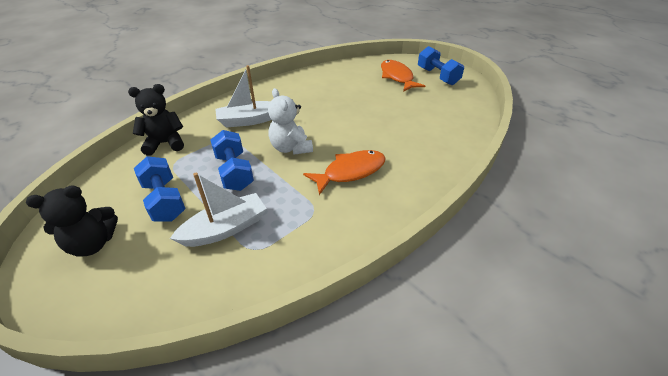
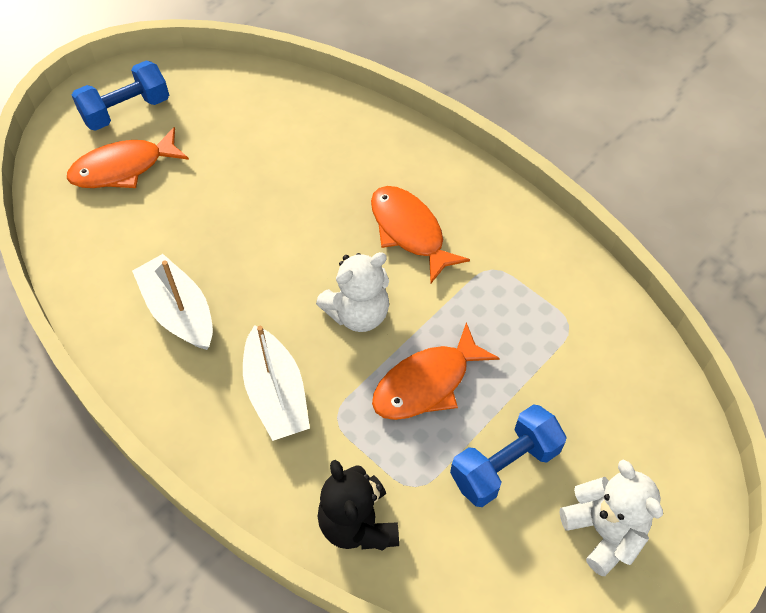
camera: 95 degrees left, 15 degrees up
(93, 244) = (603, 531): black teddy bear -> white teddy bear
(225, 228) = (543, 366): white boat -> white boat (179, 311)
(234, 172) = (426, 383): blue dumbbell -> orange fish

